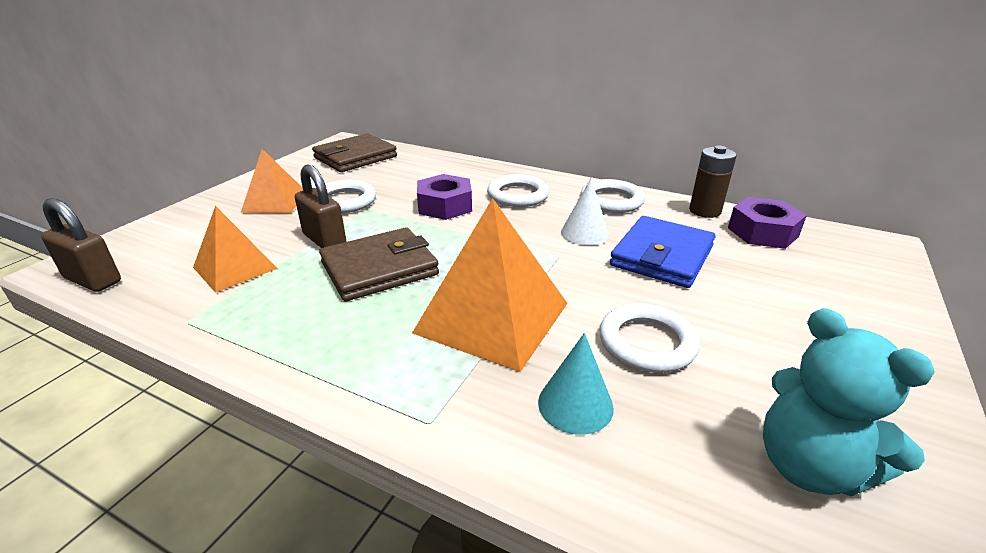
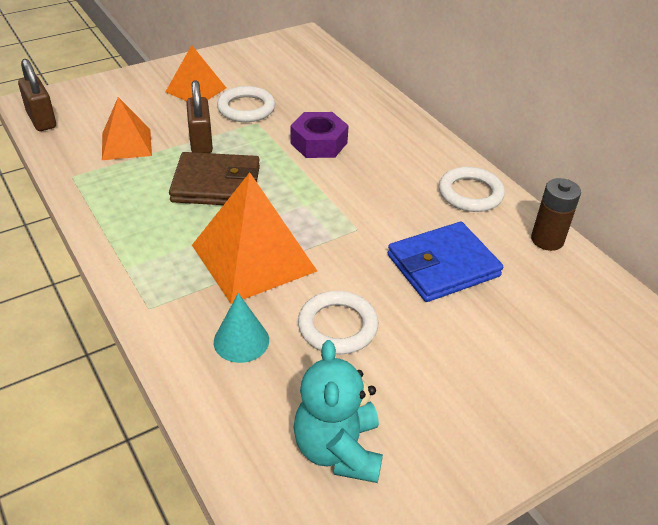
camera: 30 degrees right, 10 degrees up
(355, 157) = (296, 60): brown wallet -> none
(518, 195) = (392, 155): white ring -> none
(584, 233) = (404, 217): white cone -> none
(762, 232) = (572, 284): purple nut -> none

